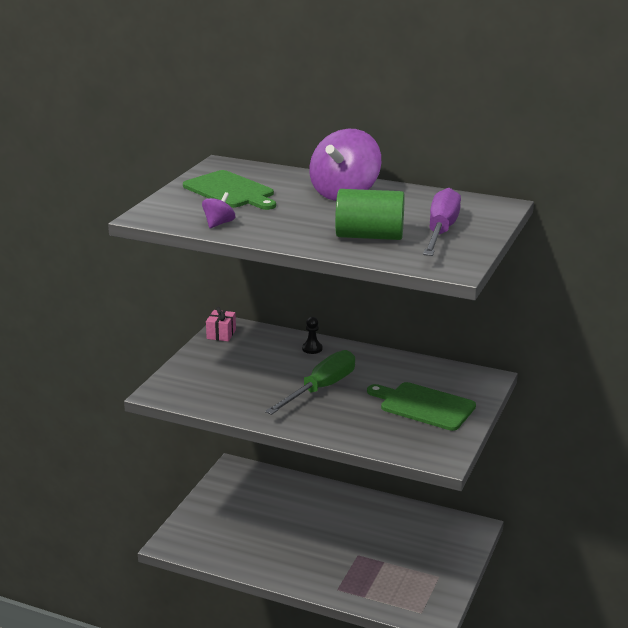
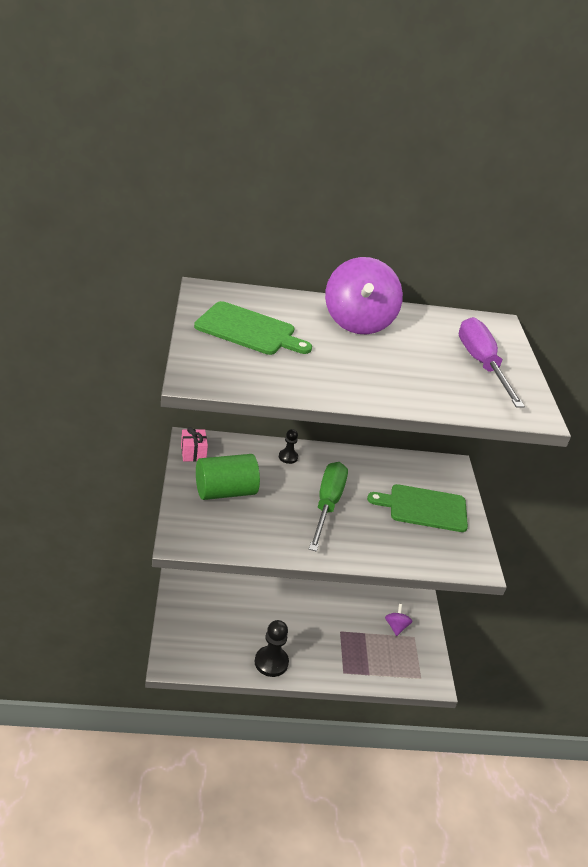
camera: 30 degrees left, 10 degrees up
(219, 224) = (278, 381): purple spinning top -> purple spinning top (396, 627)
(267, 564) = (271, 662): none -> black pawn
(369, 236) = (429, 380): green cylinder -> green cylinder (225, 491)

